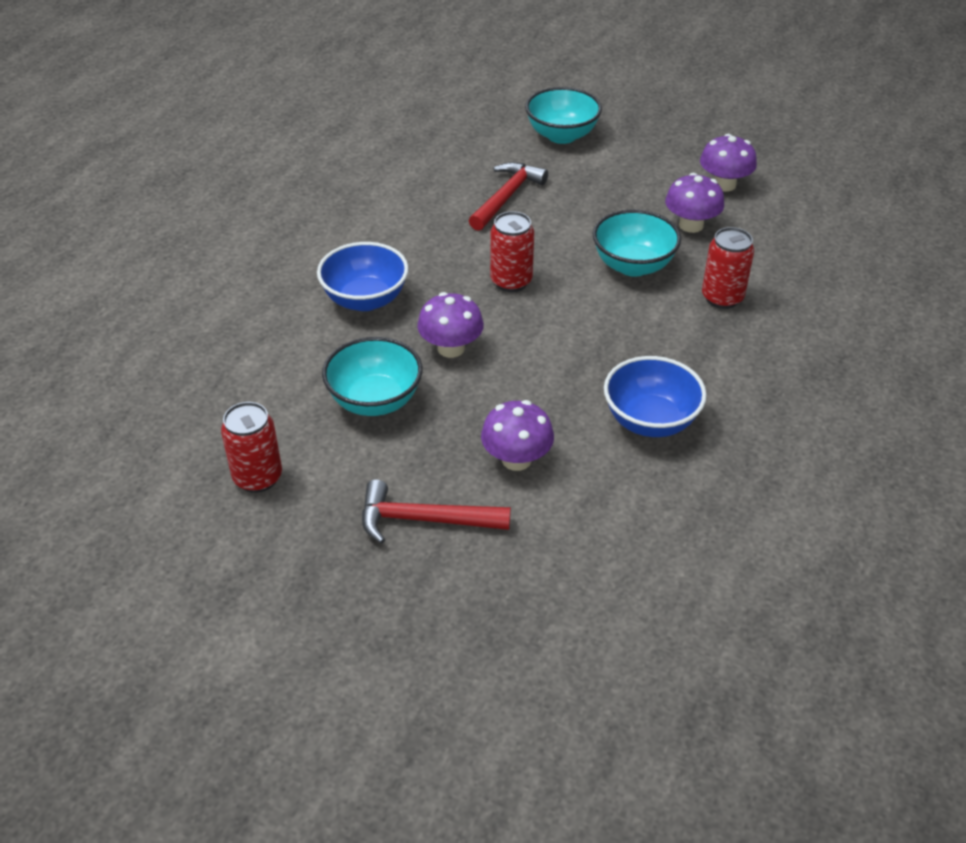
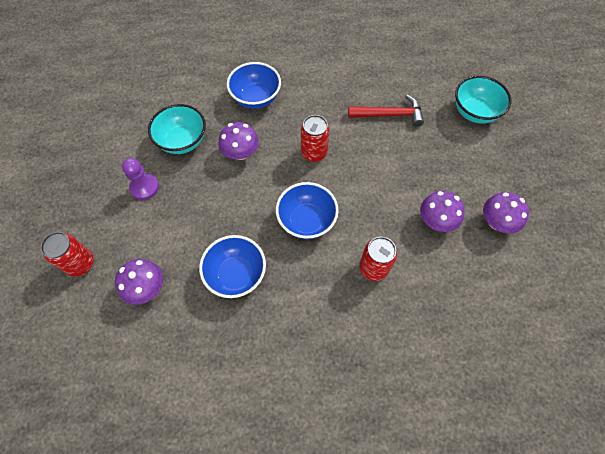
camera: 60 degrees right, 20 degrees up
(258, 477) = (107, 124): red can -> red can (81, 264)
(425, 520) = (110, 203): red hammer -> none
(427, 470) = (144, 187): none -> purple pawn
(516, 459) = (172, 222): purple mushroom -> purple mushroom (146, 288)
(613, 327) = (306, 220): none -> blue bowl
(633, 265) = (371, 206): turquoise bowl -> none

